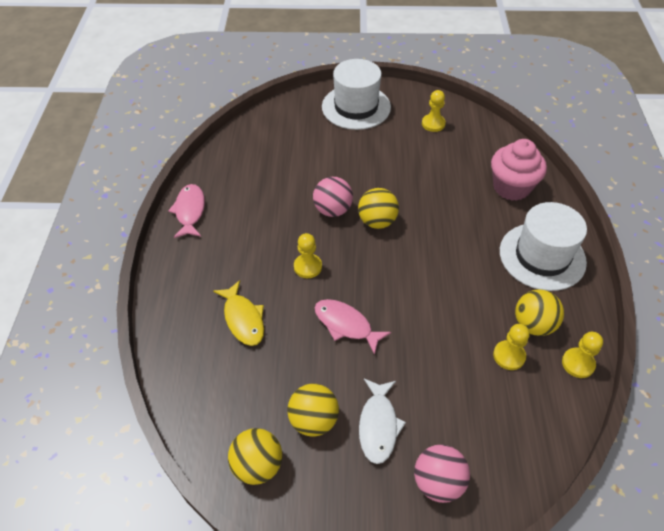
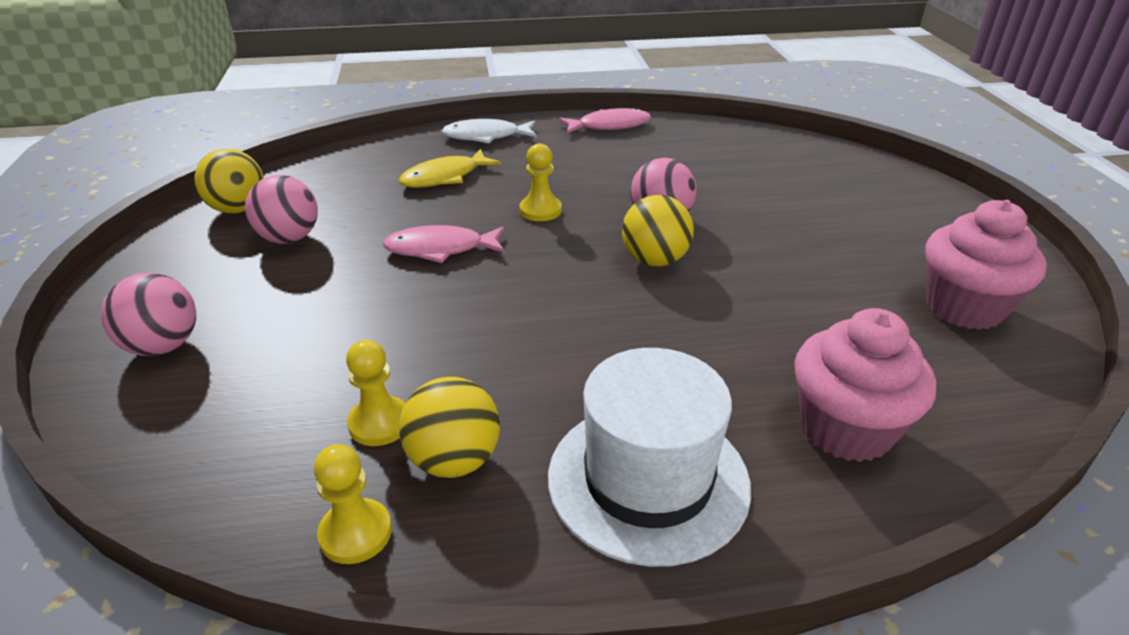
camera: 80 degrees right, 15 degrees down
(313, 420) = (289, 238): yellow ball -> pink ball
(346, 325) = (440, 249): pink fish -> pink fish turned 120 degrees counterclockwise
(356, 107) = (926, 219): white hat -> none
(378, 425) = (269, 288): white fish -> white fish (486, 136)
(433, 124) = (963, 307): yellow pawn -> pink cupcake

